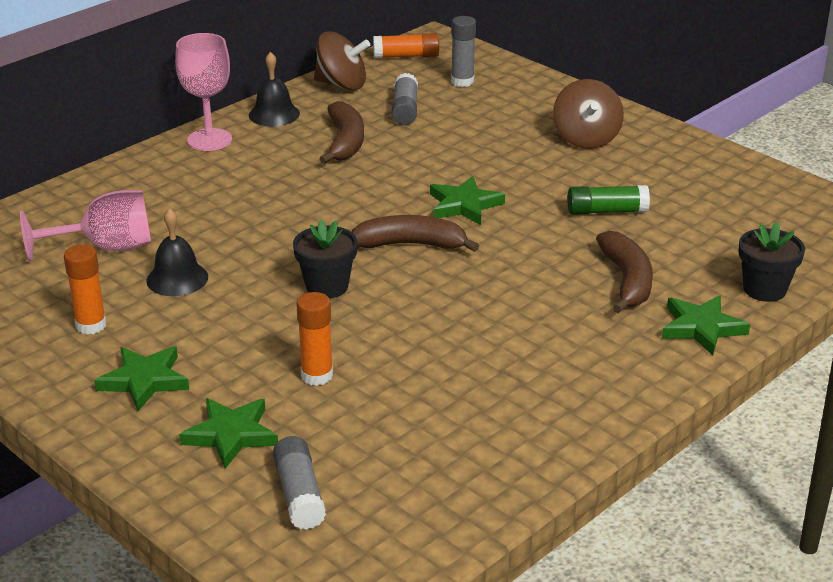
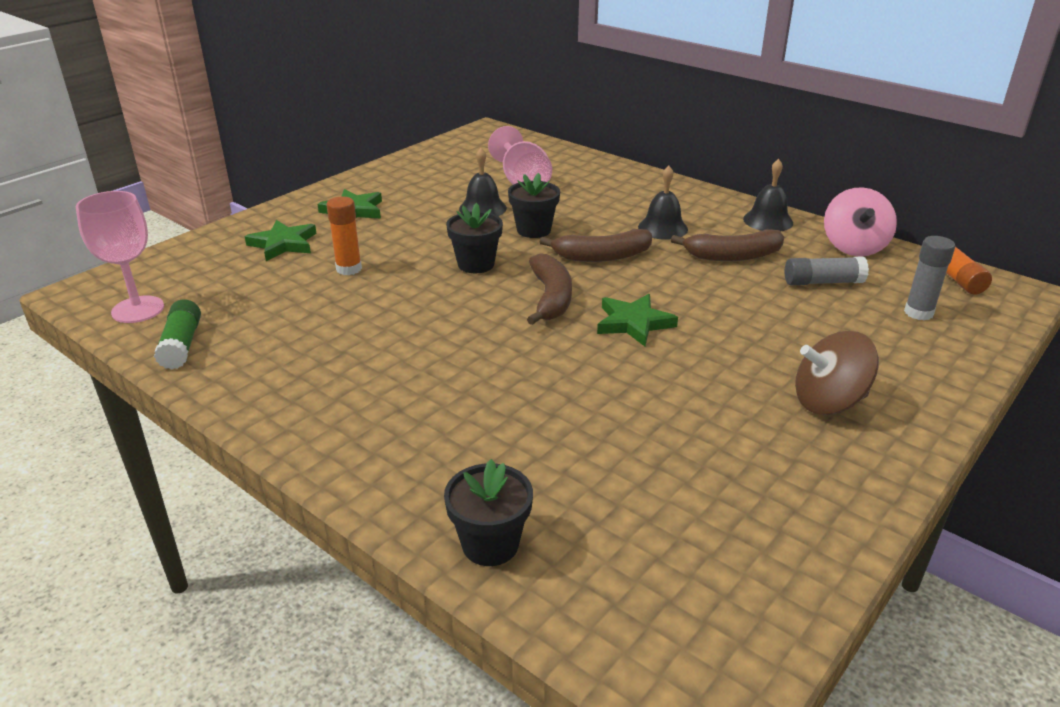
camera: 85 degrees right, 0 degrees up
(91, 325) = (421, 188): orange glue stick -> none
(209, 140) = (703, 199): pink goblet -> pink goblet (138, 309)
(251, 246) = (533, 230): none -> black flower pot
(272, 170) = (663, 228): none -> black bell
(299, 494) = (207, 272): grey glue stick -> none
(342, 85) = (854, 247): brown spinning top -> pink spinning top
(606, 211) = (651, 416): green glue stick -> green glue stick (182, 345)
(627, 281) = (500, 428): brown banana -> brown banana (602, 256)
(701, 328) = (404, 482): green star -> none

